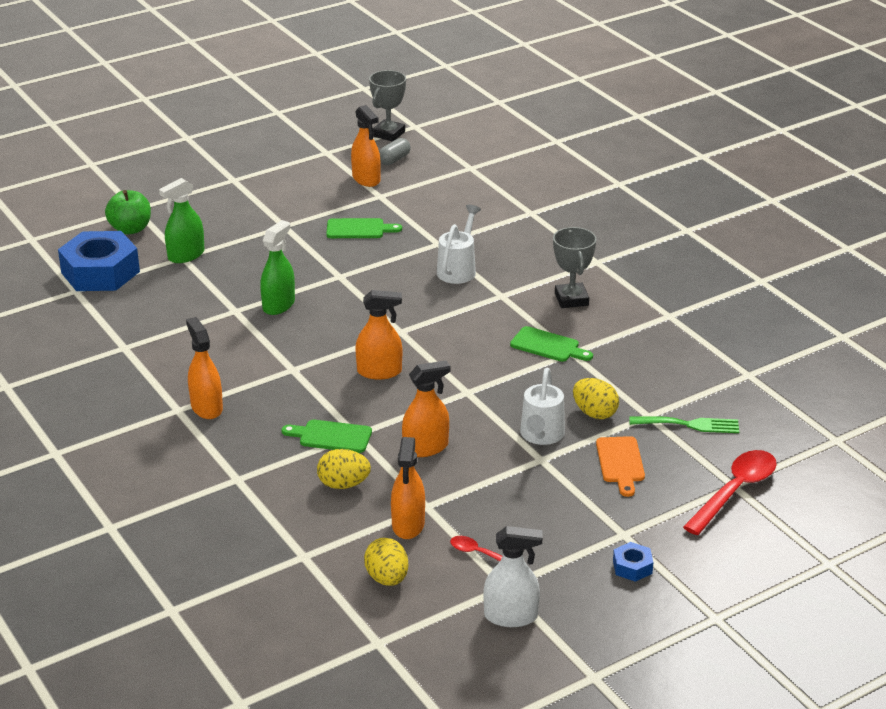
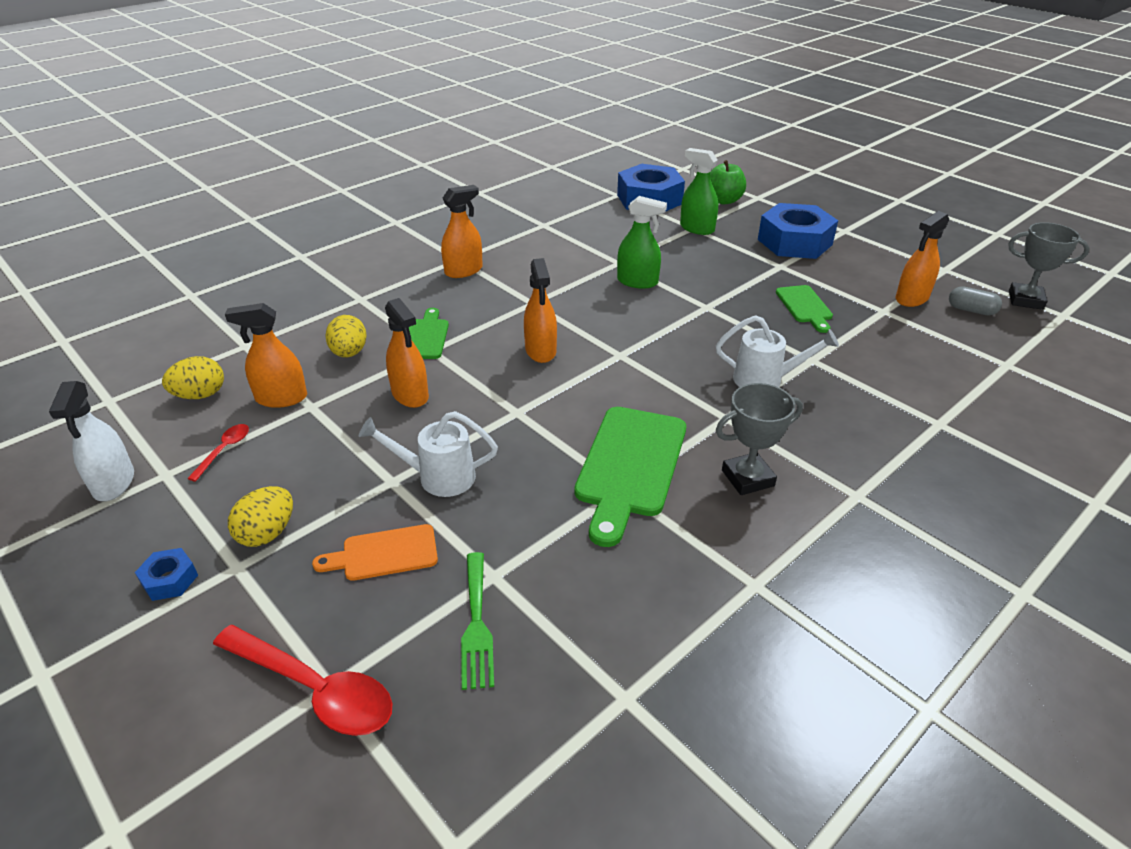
camera: 80 degrees right, 5 degrees up
(242, 209) = (794, 242): none -> blue nut
(548, 346) = (630, 466): green cutting board -> green cutting board, size x1.79
(594, 413) = (490, 520): yellow egg -> yellow egg (267, 533)

